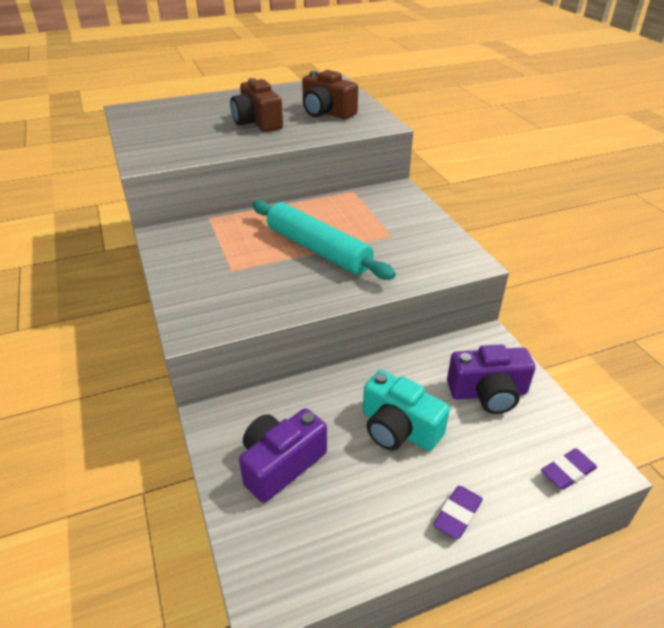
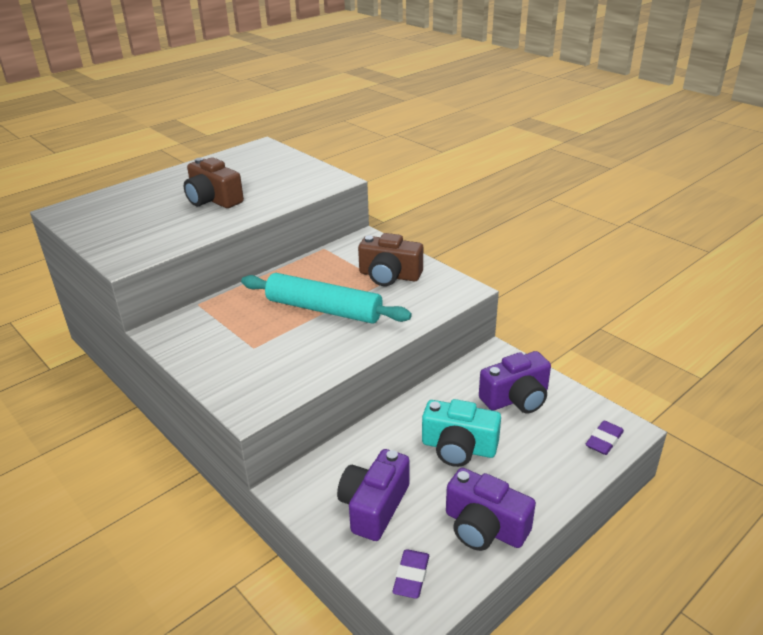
camera: 20 degrees left, 5 degrees down
(326, 112) = (275, 178): brown camera -> brown camera (389, 276)
(381, 527) = (484, 527): none -> purple camera
(457, 515) = (538, 498): purple eraser -> purple eraser (411, 577)

